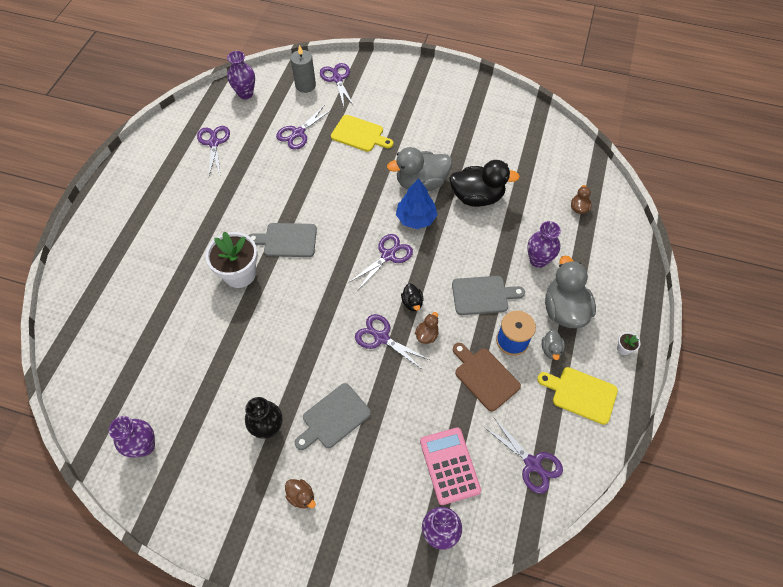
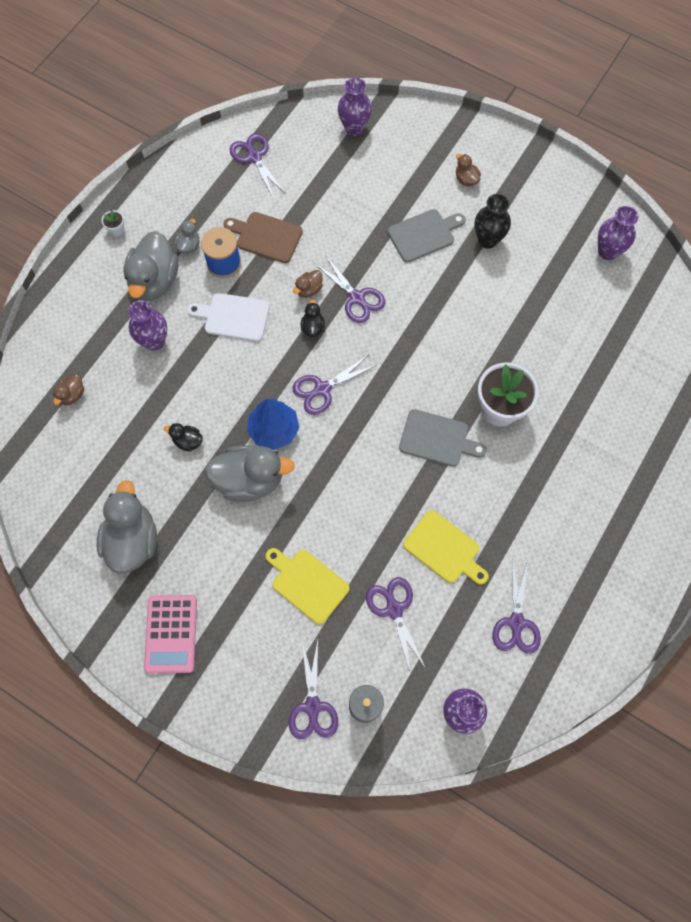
camera: 165 degrees left, 10 degrees up
(298, 133) = (394, 609): purple scissors -> purple scissors turned 75 degrees counterclockwise
(449, 465) = (328, 172): pink calculator -> pink calculator (171, 634)
(477, 197) = (188, 441): black duck -> black duck, size x0.46
(483, 295) = (233, 317): grey cutting board -> white cutting board
(484, 376) = (266, 236): brown cutting board -> brown cutting board turned 135 degrees clockwise
(486, 133) = (133, 540): none -> grey duck
(581, 394) = (181, 200): yellow cutting board -> yellow cutting board (444, 549)

